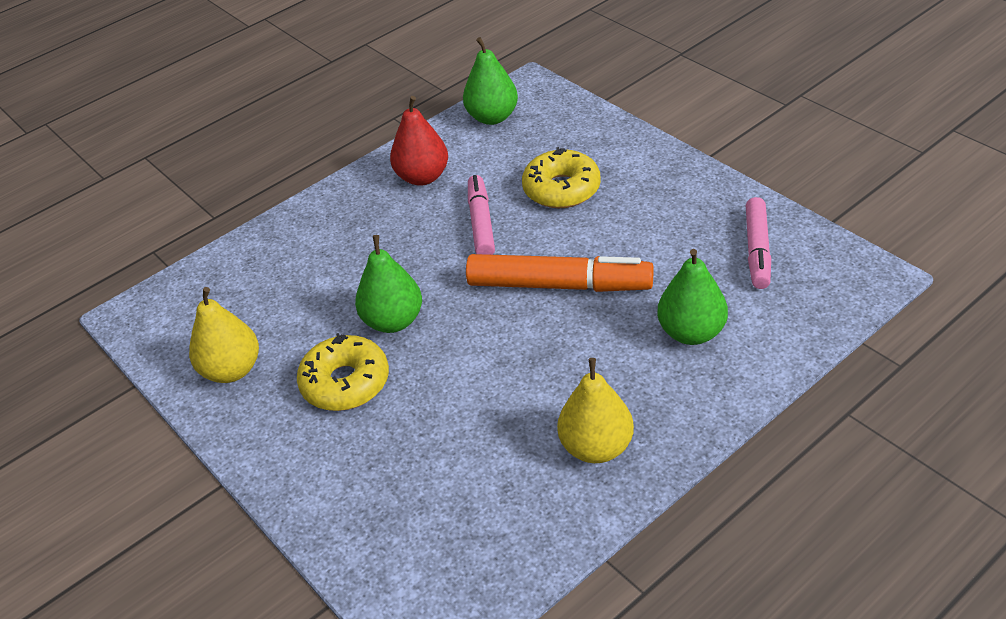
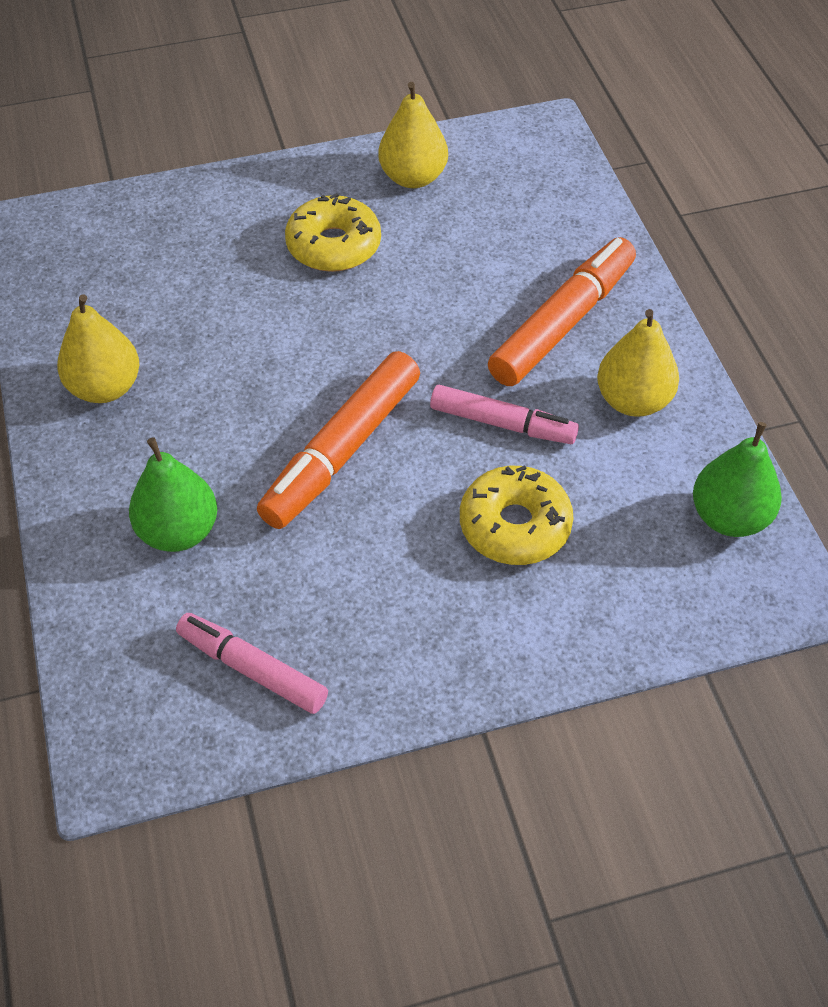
camera: 110 degrees right, 10 degrees up
(367, 229) = (563, 323): none -> orange marker
(393, 321) = (392, 301): green pear -> none
(422, 177) = (633, 401): red pear -> yellow pear

